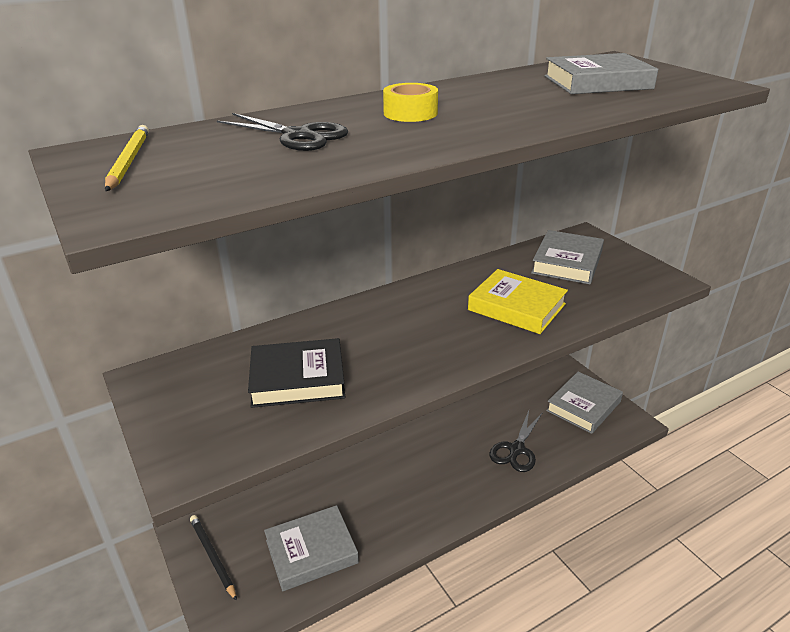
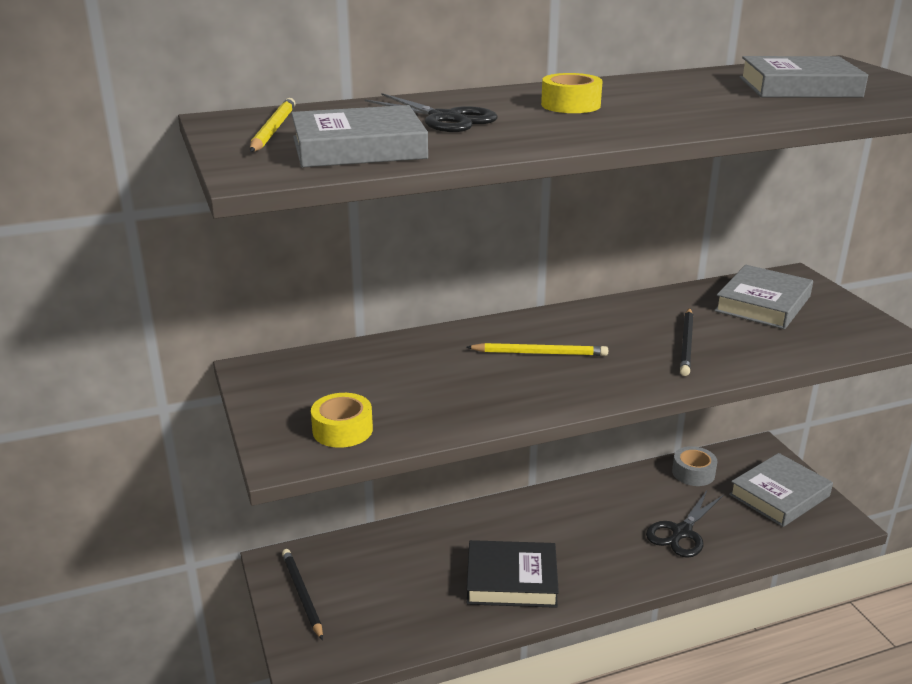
camera: 10 degrees right, 5 degrees down
(234, 433) = (342, 430): none -> yellow tape
(298, 379) = (419, 388): black book -> black book (511, 580)
(311, 551) = (414, 605): grey book -> grey book (358, 148)
(397, 330) = (540, 353): none -> yellow pencil
(515, 395) = (693, 473): none -> grey tape
(516, 307) = (687, 344): yellow book -> black pencil

